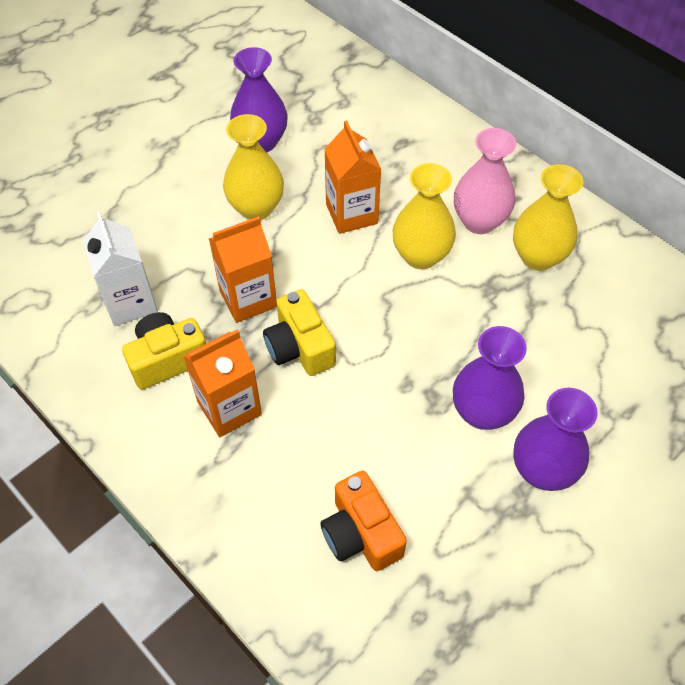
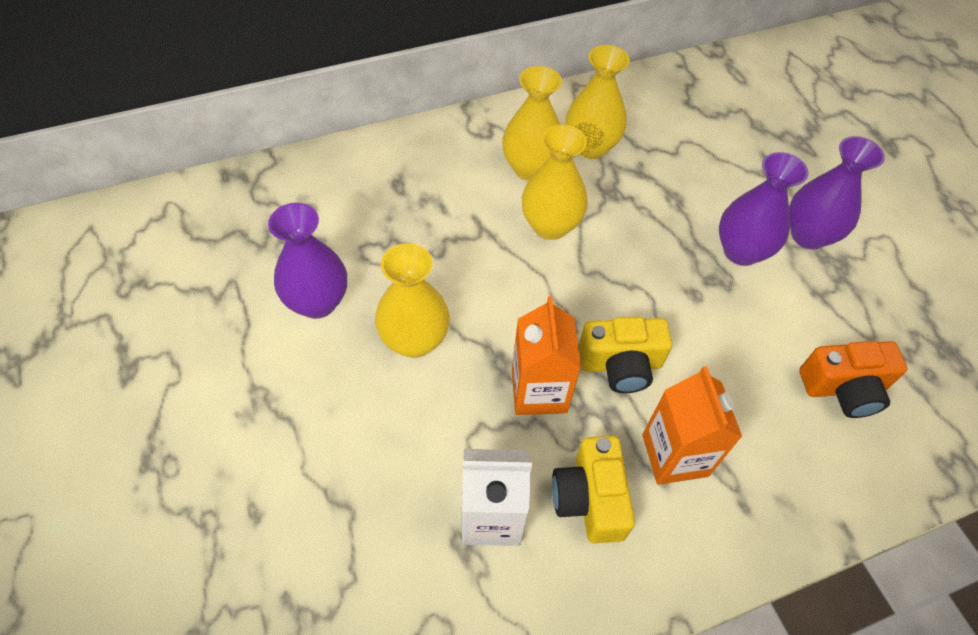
camera: 70 degrees left, 0 degrees up
(351, 214) = (469, 259): orange carton -> none
(479, 221) = (530, 168): pink vase -> yellow vase

